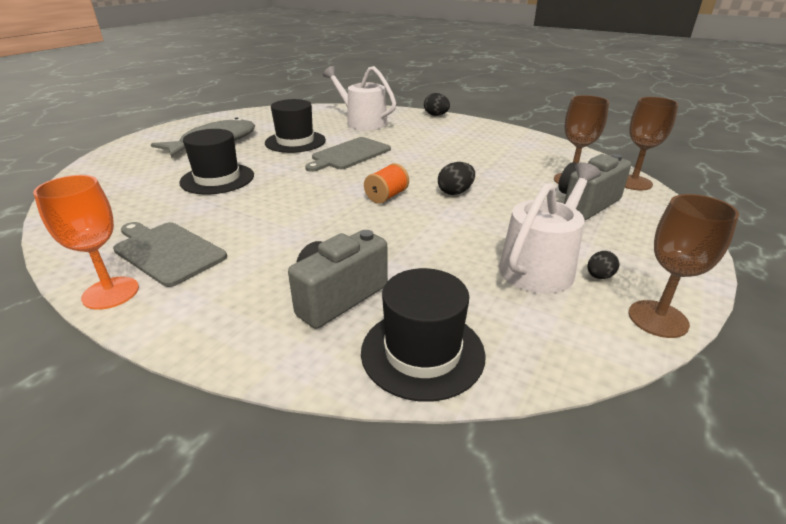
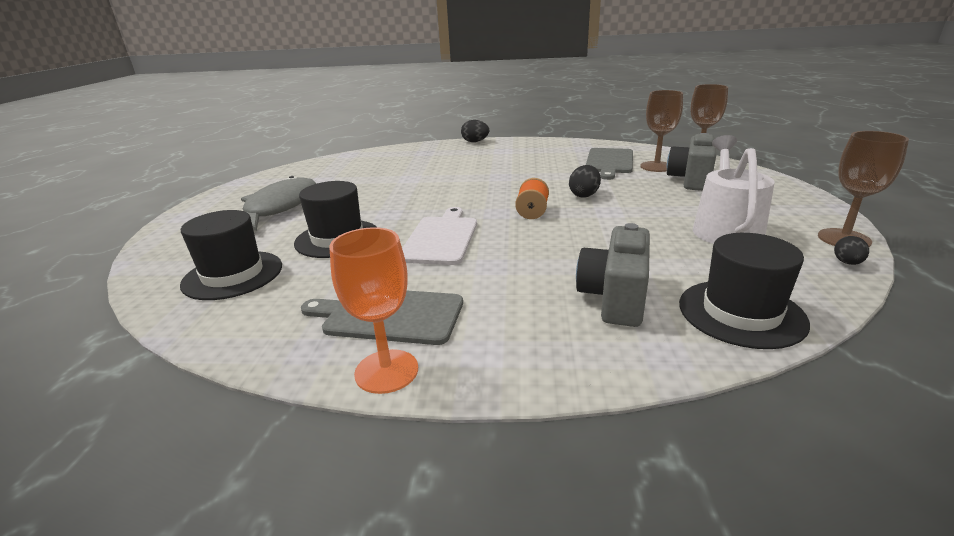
camera: 25 degrees left, 5 degrees down
(285, 200) = (441, 238): none -> white cutting board
(295, 142) = (371, 188): black hat -> black hat (233, 275)
(349, 154) = (444, 188): grey cutting board -> grey cutting board (609, 162)
(362, 122) = (414, 159): white watering can -> none
(599, 276) = (771, 224): black egg -> black egg (847, 263)

